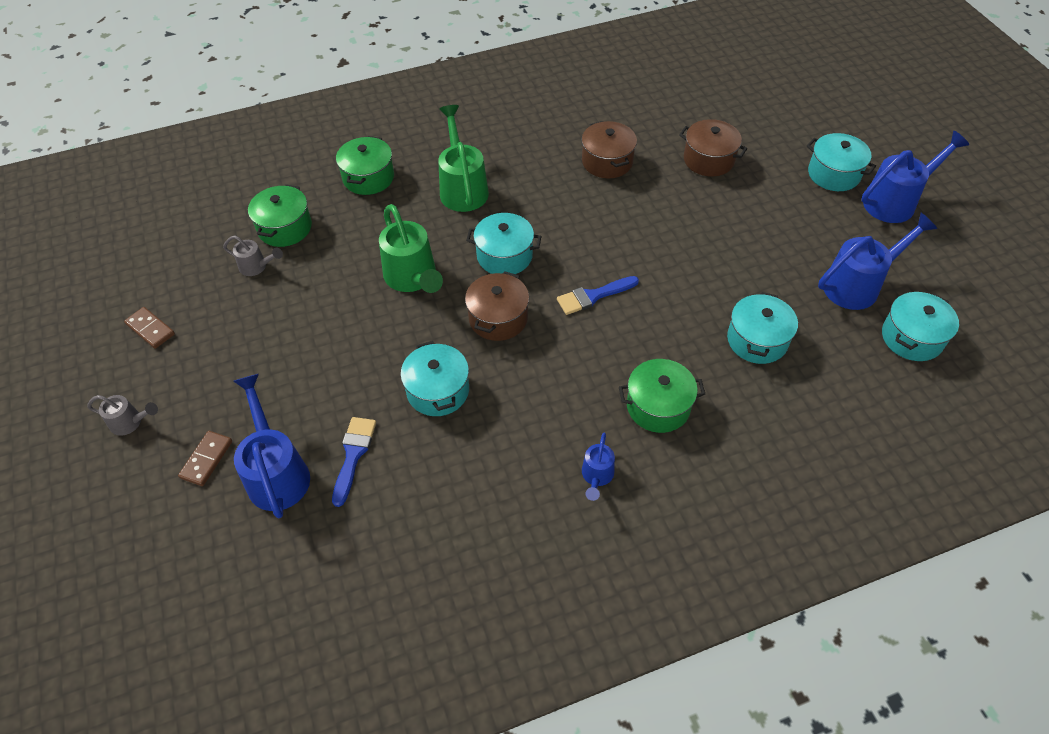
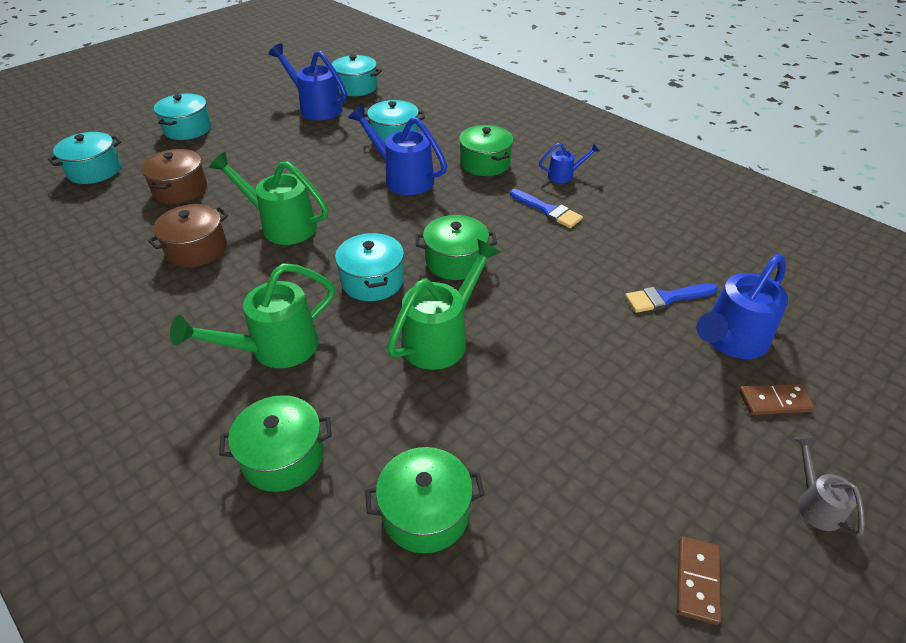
camera: 115 degrees left, 10 degrees down
(256, 267) = (513, 507): grey watering can -> none
(438, 390) = (561, 271): turquoise pot -> turquoise pot (94, 171)
(498, 318) = (455, 261): brown pot -> green pot
(593, 296) = (395, 215): blue brush -> blue brush (548, 210)
(615, 215) = (282, 225): none -> green watering can
(895, 201) = (216, 103): blue watering can -> blue watering can (403, 178)

